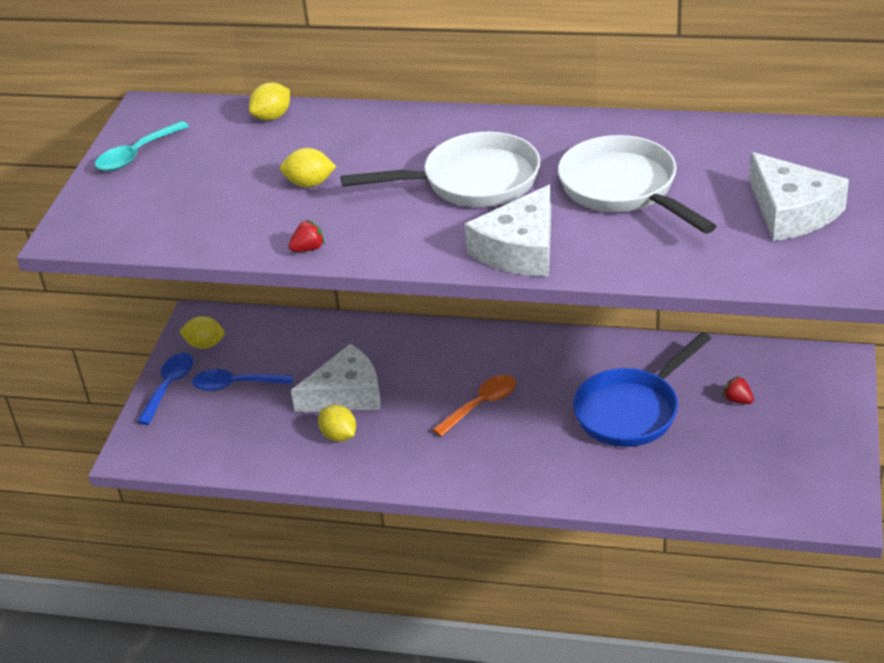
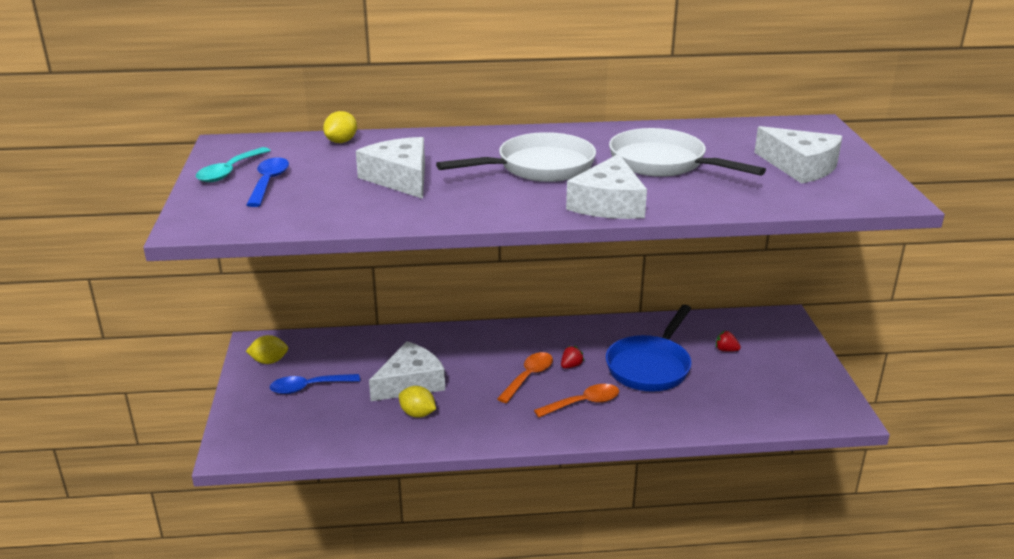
camera: 20 degrees left, 10 degrees down
(169, 386) = (247, 396): blue spoon -> blue spoon (268, 182)
(308, 249) = (425, 218): red strawberry -> red strawberry (571, 366)
(310, 183) = (400, 178): yellow lemon -> white cheese
(529, 449) = (583, 403): none -> orange spoon

